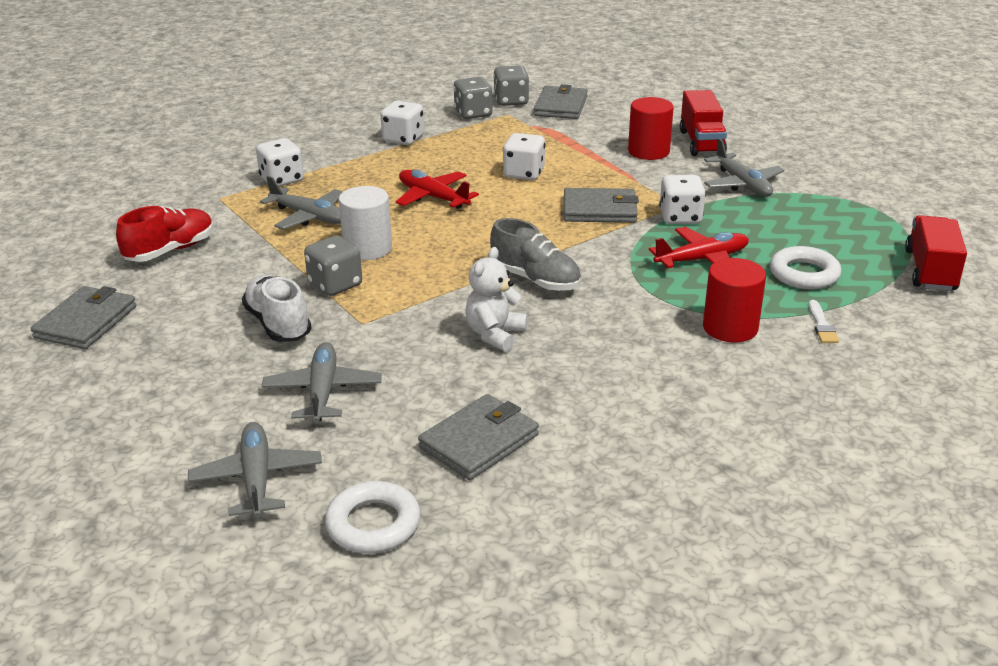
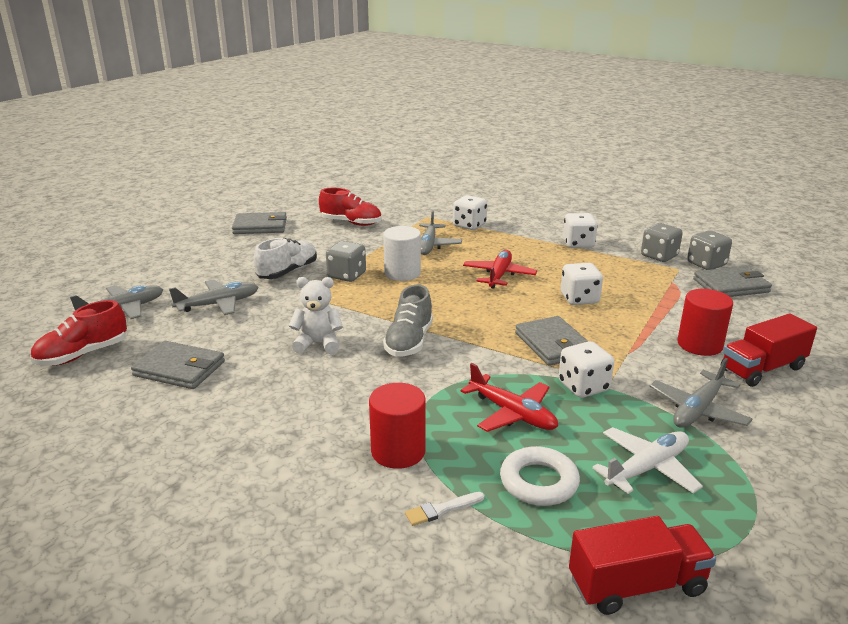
camera: 65 degrees right, 5 degrees down
(373, 524) = (83, 354): white ring -> red shoe
(806, 227) = (647, 468): none -> white plane

